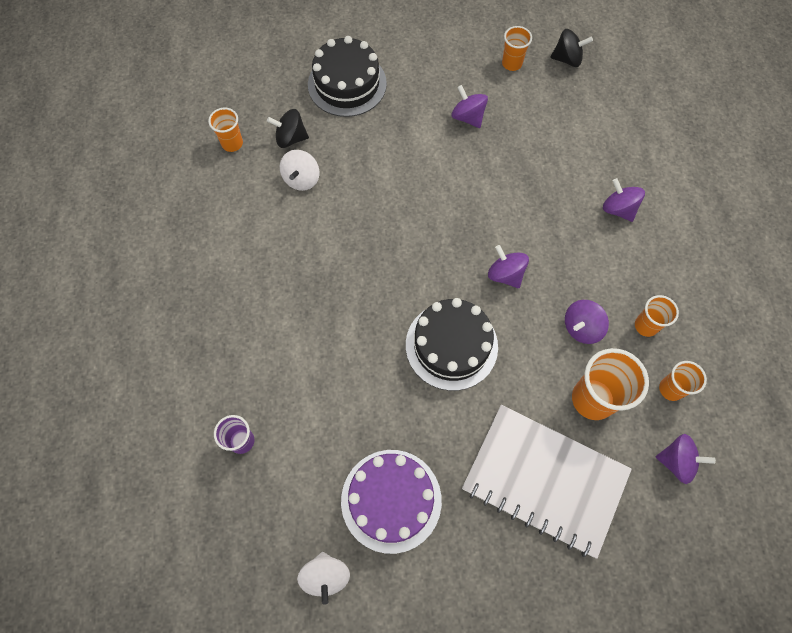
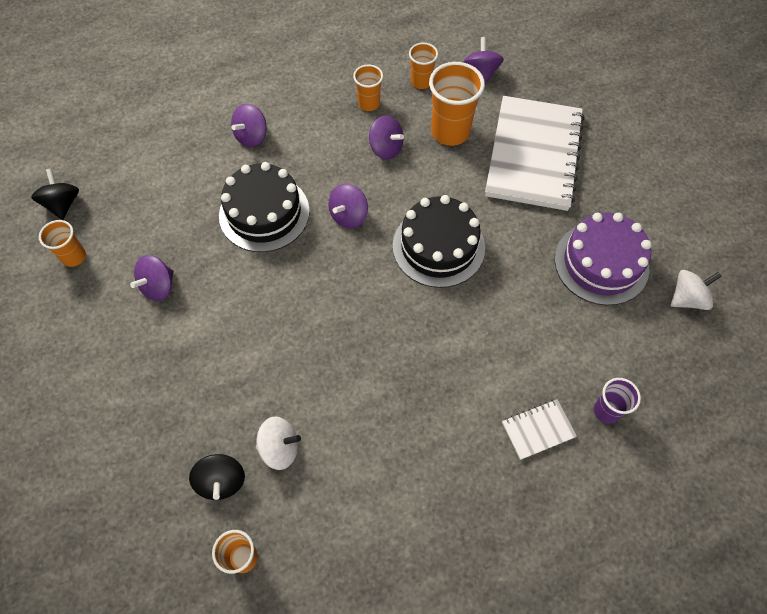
camera: 105 degrees left, 5 degrees down
(247, 374) = (538, 430): none -> white notebook
(347, 84) = (124, 435): black cake -> black cake (264, 213)

